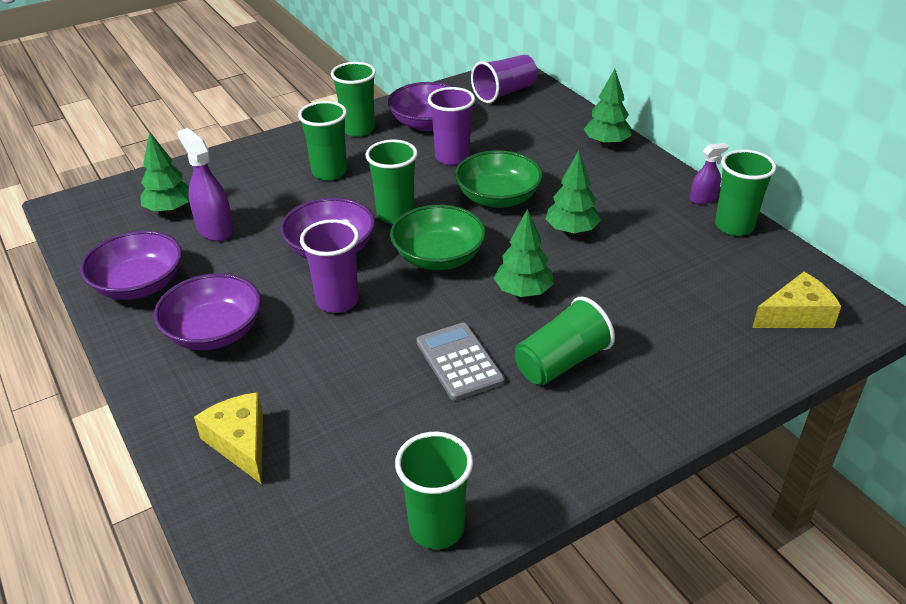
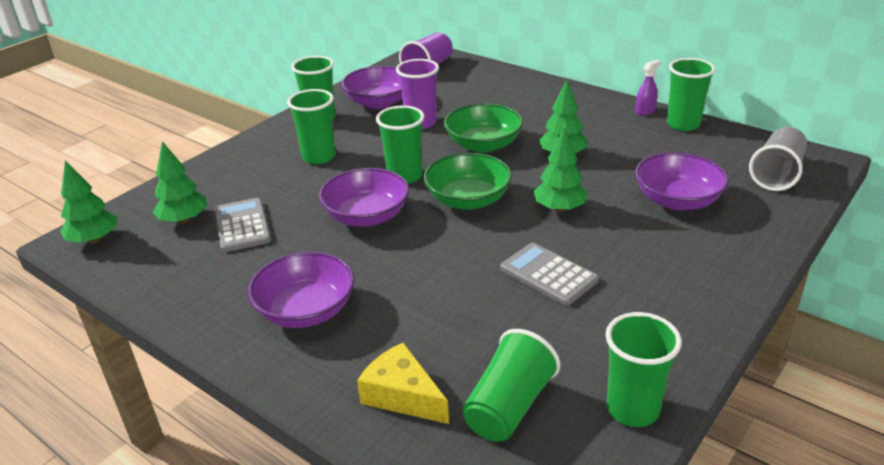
camera: 20 degrees left, 5 degrees down
(139, 285) = (199, 290): purple bowl -> purple bowl (677, 200)
(215, 229) = (242, 226): purple spray bottle -> grey calculator
(337, 301) = (404, 255): purple cup -> none
(561, 362) = (632, 252): green cup -> green cup (509, 406)
(606, 143) = (540, 87): green tree -> green tree (94, 240)
(796, 315) = (776, 174): yellow cheese -> grey cup

